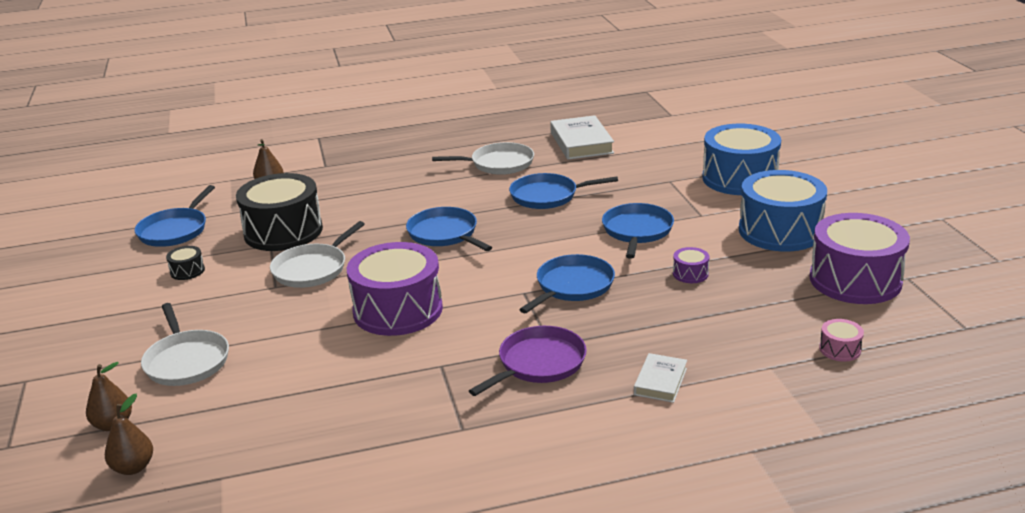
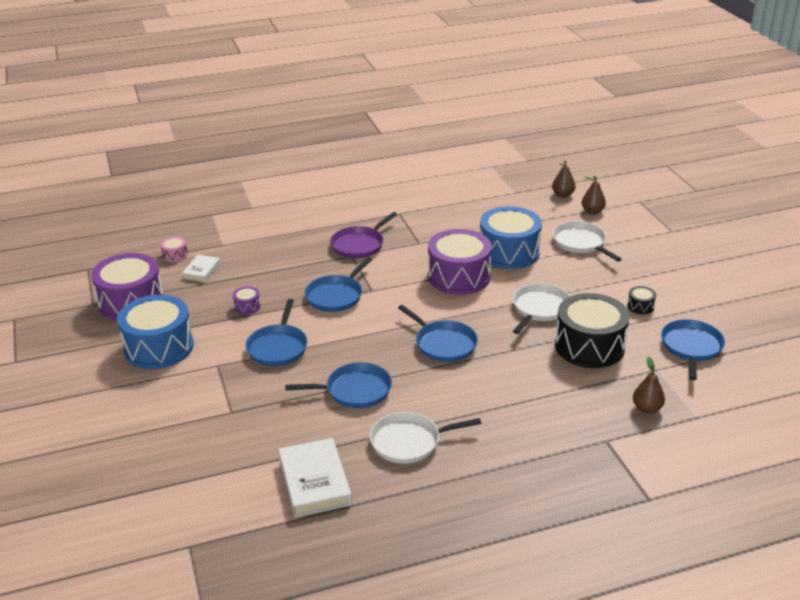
camera: 175 degrees right, 5 degrees up
(660, 381) = (288, 236): white book -> white book (201, 271)
(739, 178) = (160, 415): blue drum -> blue drum (509, 252)

